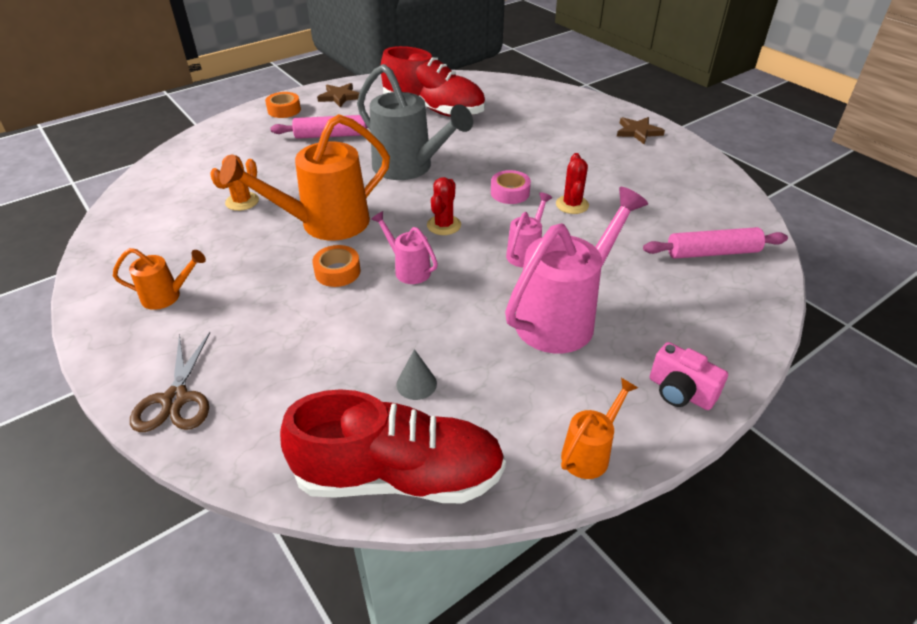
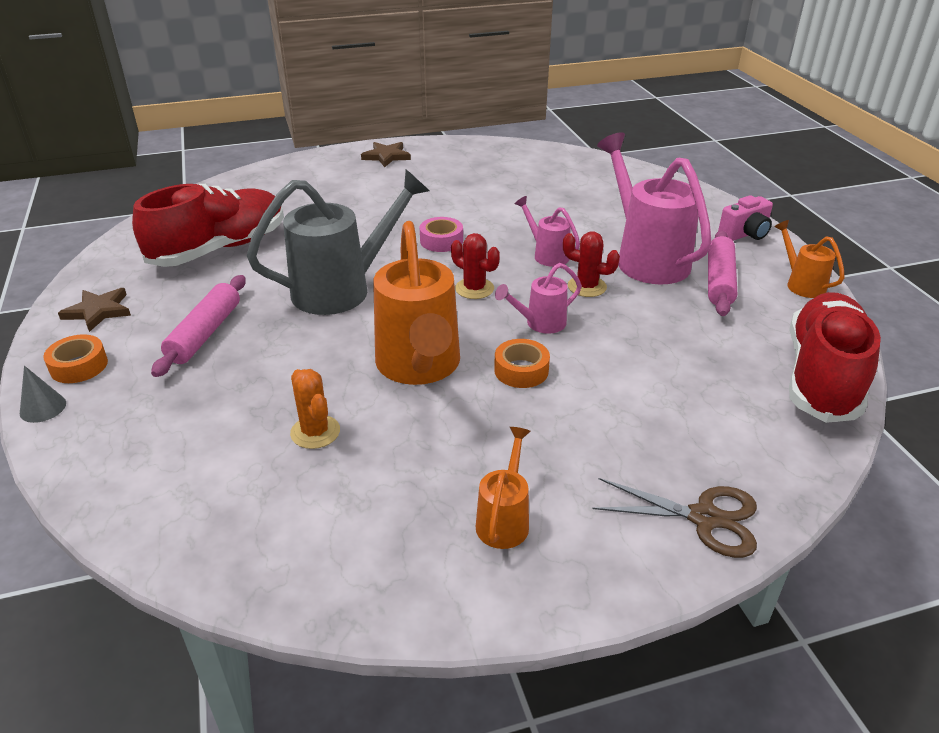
camera: 70 degrees left, 5 degrees down
(416, 384) = (713, 348): grey cone -> grey cone (43, 408)
(572, 205) = (485, 216): red cactus -> red cactus (587, 287)
(712, 252) = (590, 178): pink rolling pin -> pink rolling pin (719, 281)

